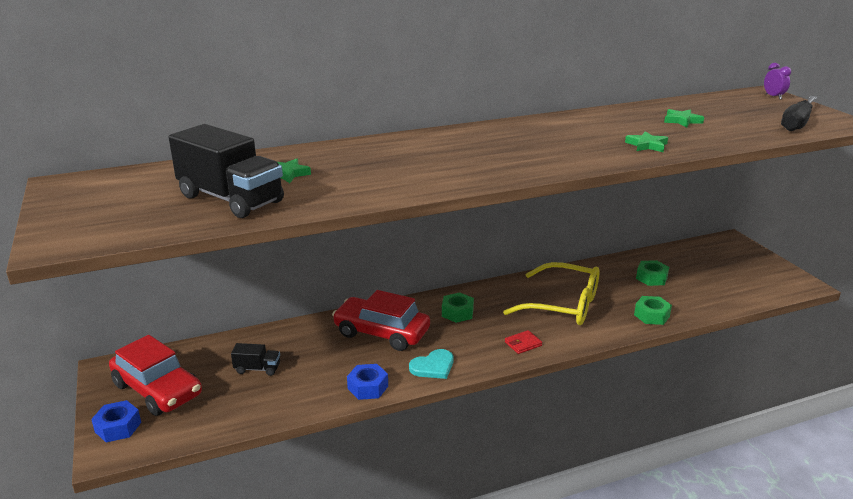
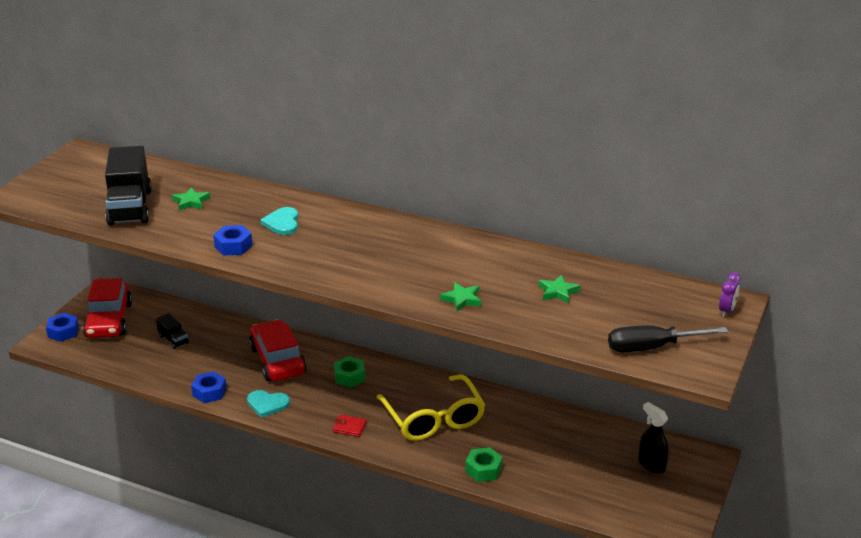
camera: 45 degrees right, 5 degrees up
(405, 184) = (233, 246): none -> blue nut
(406, 157) = (282, 223): none -> turquoise heart
(651, 278) = (551, 442): green nut -> none
(718, 259) = (651, 465): none -> black spray bottle

